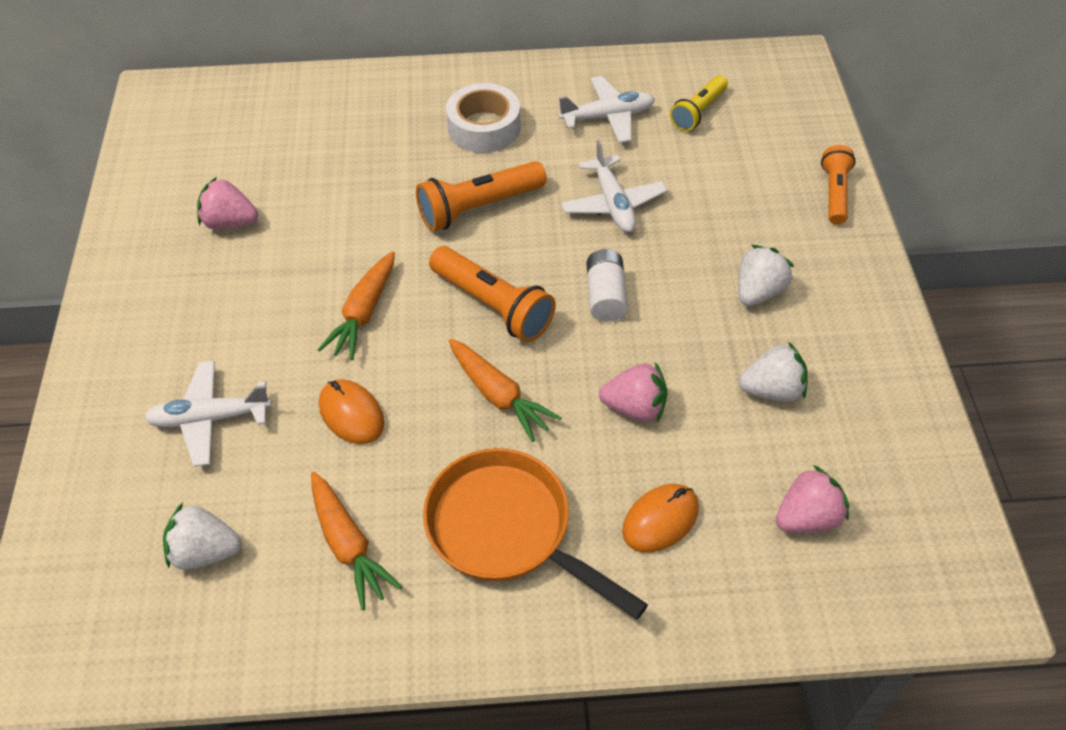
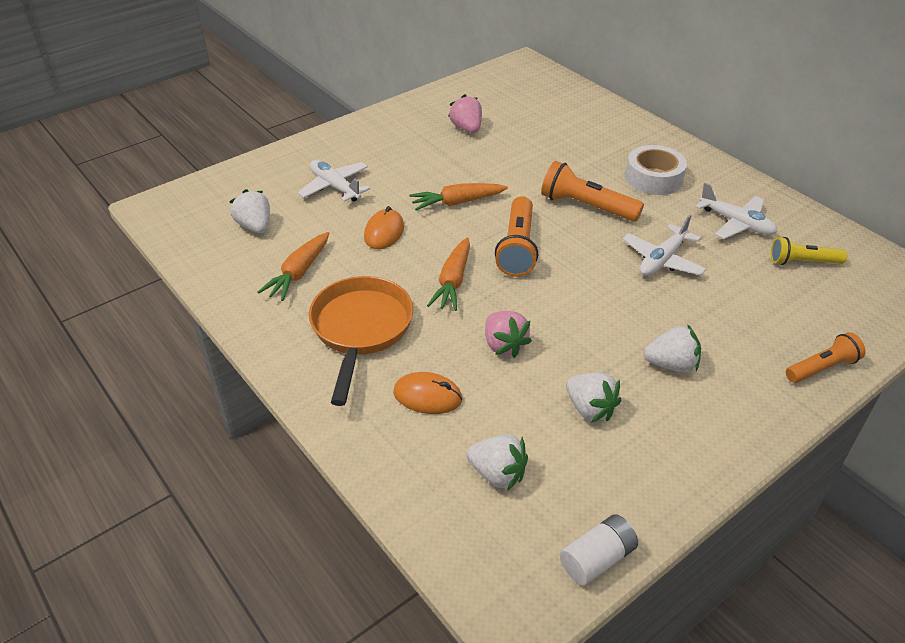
camera: 55 degrees right, 10 degrees down
(605, 296) = (580, 291): white battery -> white battery (597, 559)
(807, 517) = (497, 474): pink strawberry -> white strawberry

